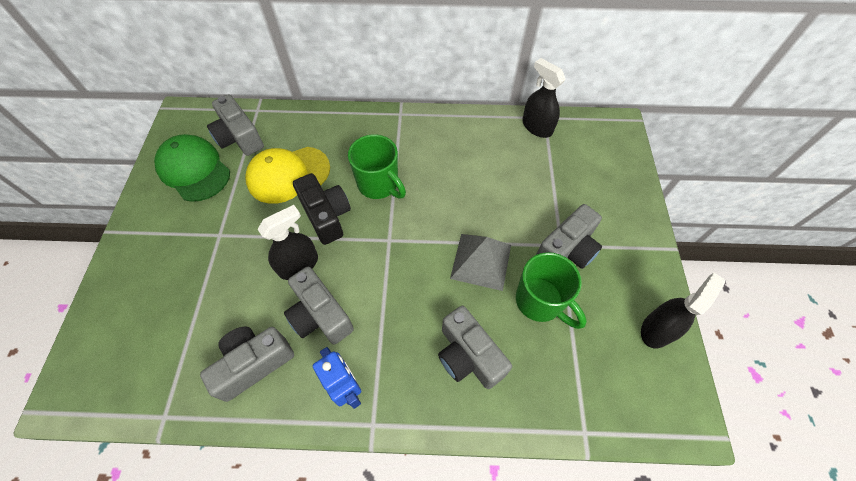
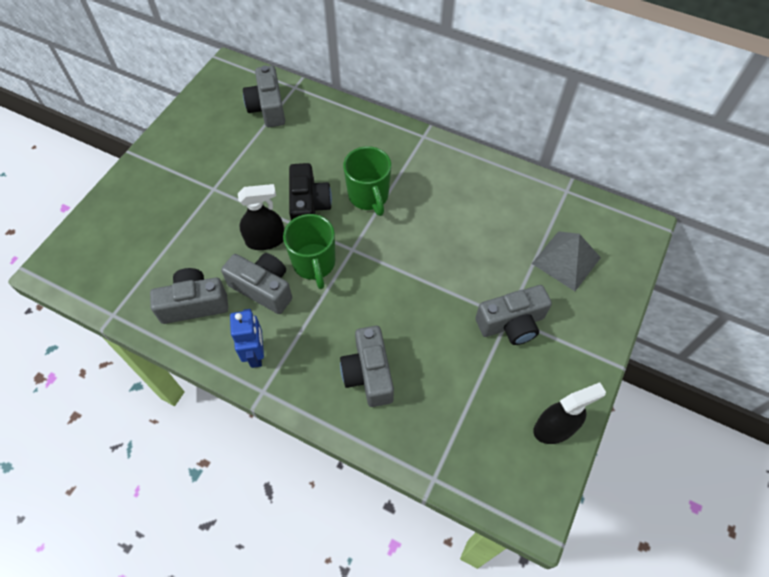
camera: 25 degrees right, 0 degrees up
(194, 170) = (217, 124): green cap -> none
(288, 175) = (294, 157): yellow cap -> none
(320, 315) = (263, 288): grey camera -> grey camera turned 135 degrees clockwise
(481, 261) = (424, 301): grey pyramid -> grey pyramid (566, 260)
(537, 127) = (552, 197): black spray bottle -> none
(540, 302) = (458, 358): green mug -> green mug (314, 264)

